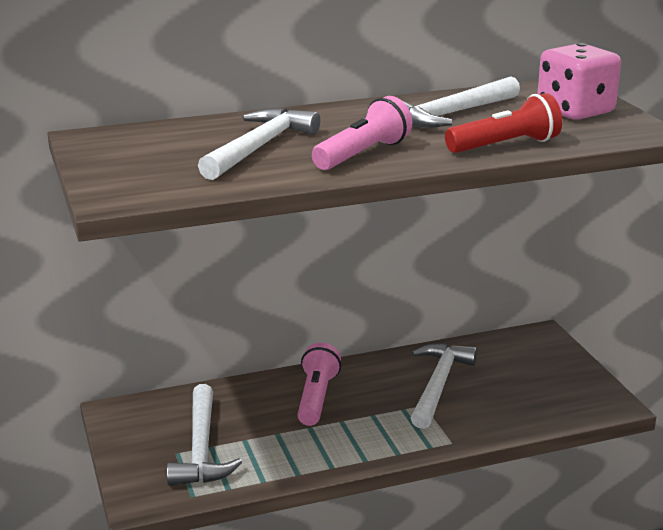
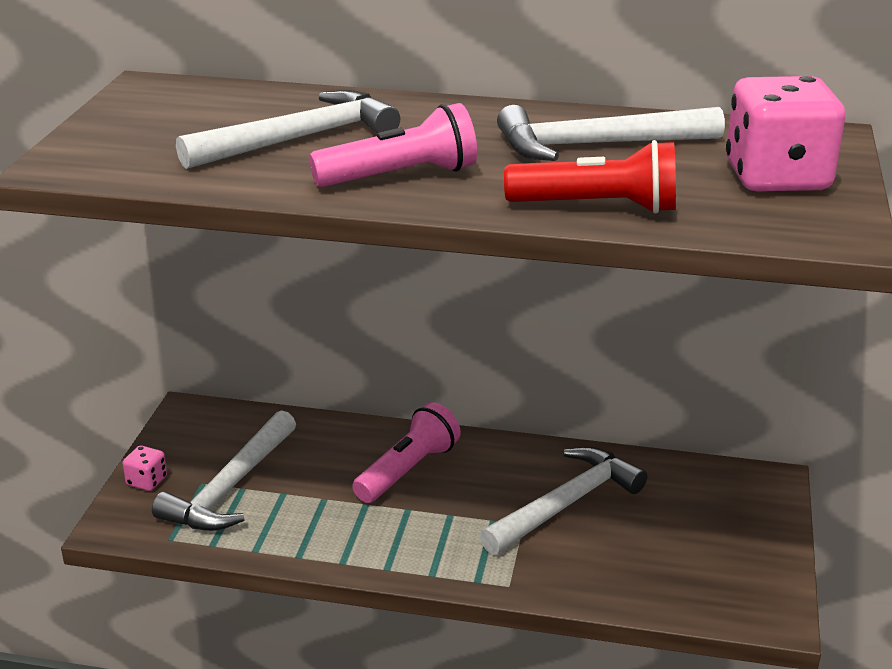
camera: 30 degrees right, 5 degrees up
(132, 465) = (147, 481): none -> pink dice

